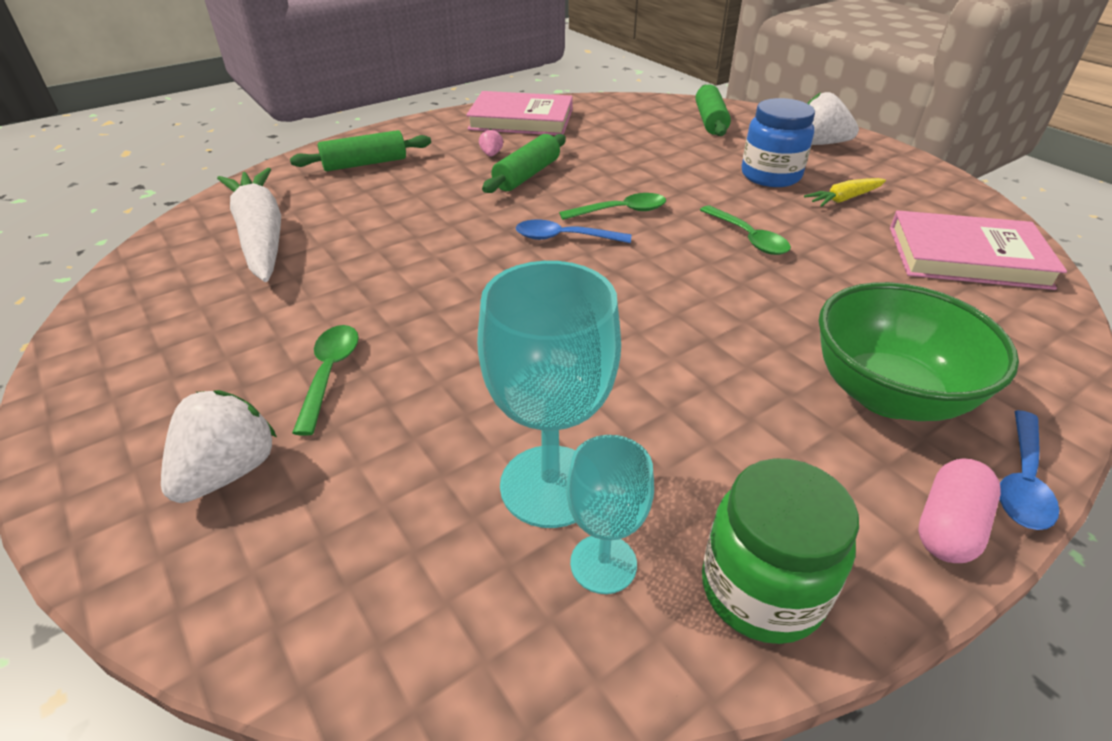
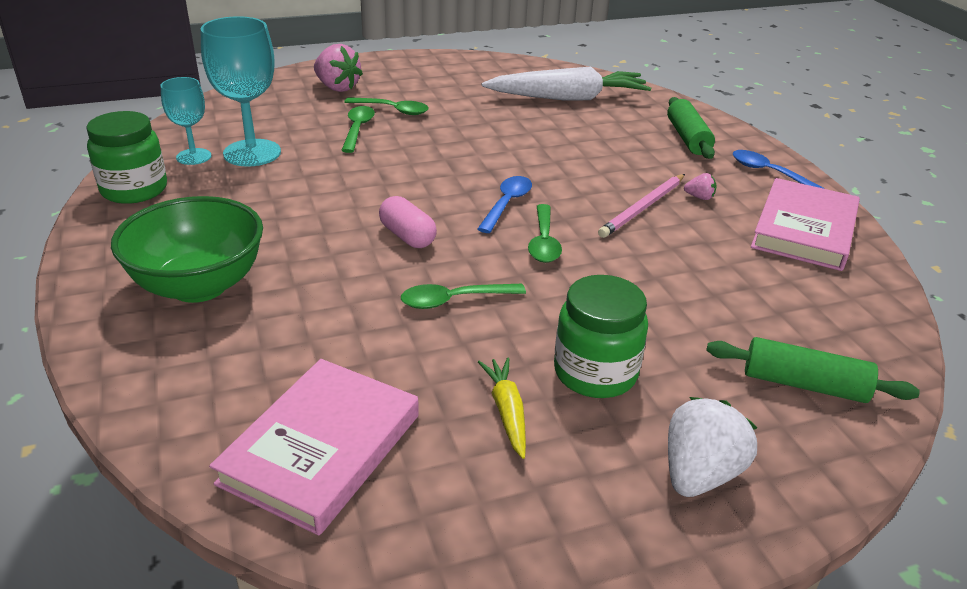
camera: 105 degrees right, 5 degrees down
(229, 472) = (337, 87): white strawberry -> pink strawberry
(415, 391) = (357, 129): none -> green spoon
(527, 175) = (642, 208): green rolling pin -> pink pencil
(770, 176) = (595, 373): blue jar -> green jar
(948, 526) = (94, 258): pink capsule -> pink capsule (407, 236)
(1022, 481) = (81, 304): blue spoon -> blue spoon (768, 173)

